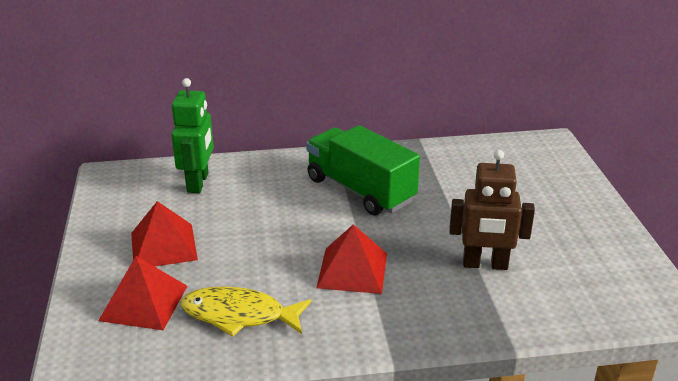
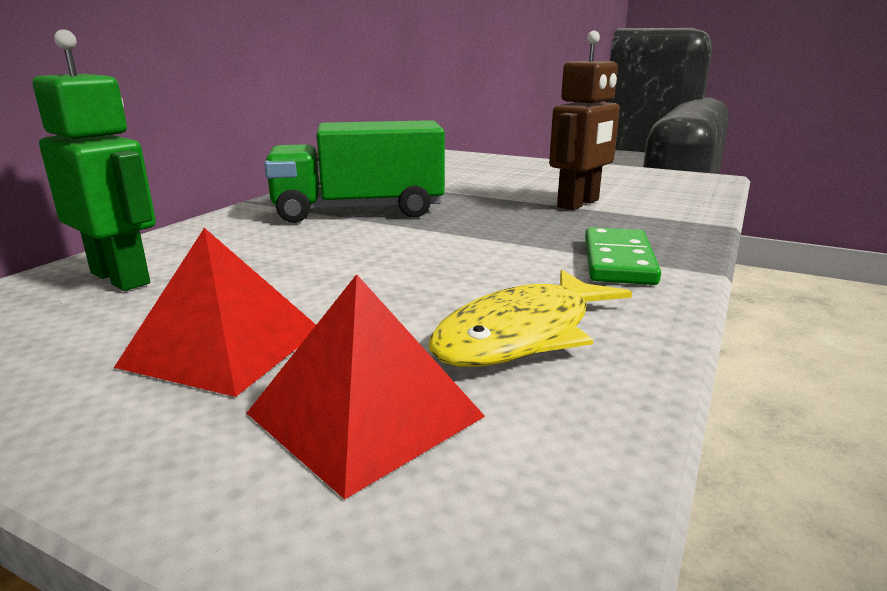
camera: 55 degrees left, 10 degrees down
(352, 270) = (510, 248): red pyramid -> none
(373, 316) = (618, 261): none -> green domino

